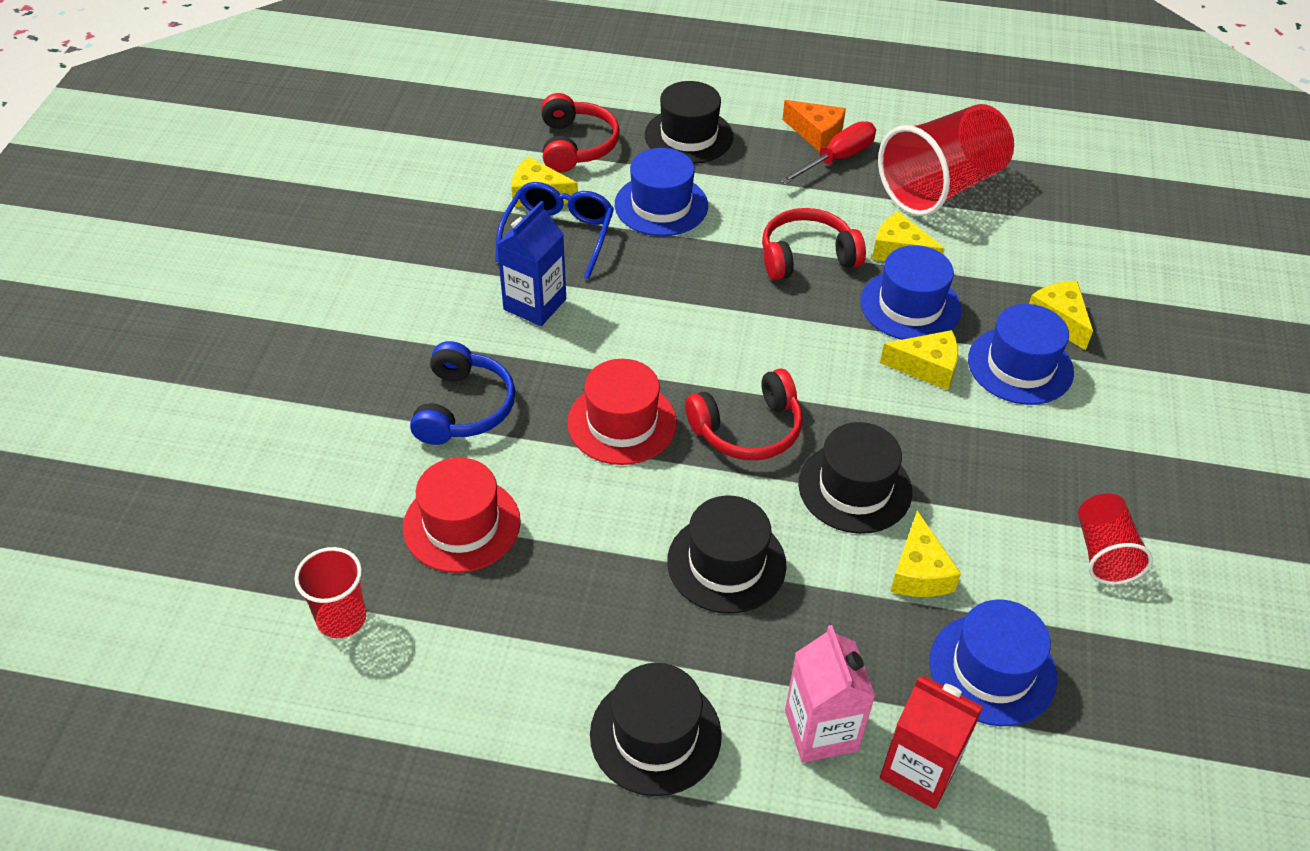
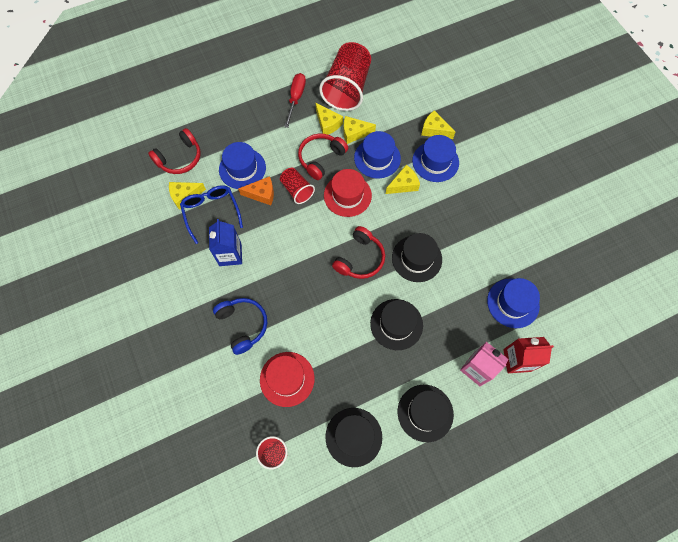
camera: 35 degrees left, 20 degrees up
(576, 145) = (180, 158): red headphones -> red headphones turned 90 degrees clockwise
(622, 422) = (311, 288): red hat -> red hat (347, 195)
(688, 136) = (225, 123): black hat -> black hat (353, 437)
(816, 133) = (277, 89): orange cheese -> orange cheese (262, 194)
(919, 572) = (463, 280): yellow cheese -> yellow cheese (328, 124)
(1103, 552) = (516, 228): red cup -> red cup (297, 190)

